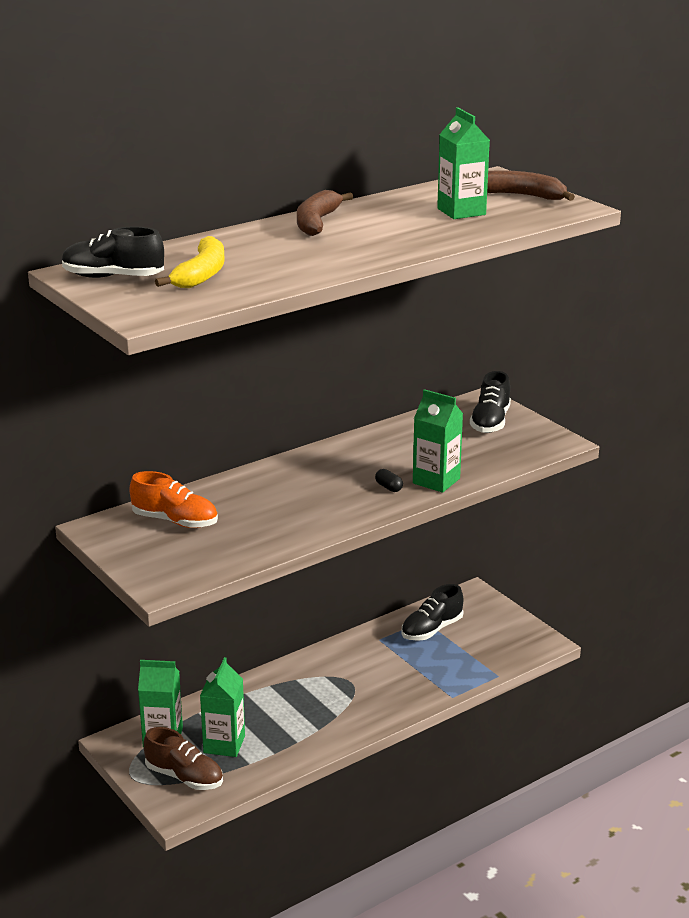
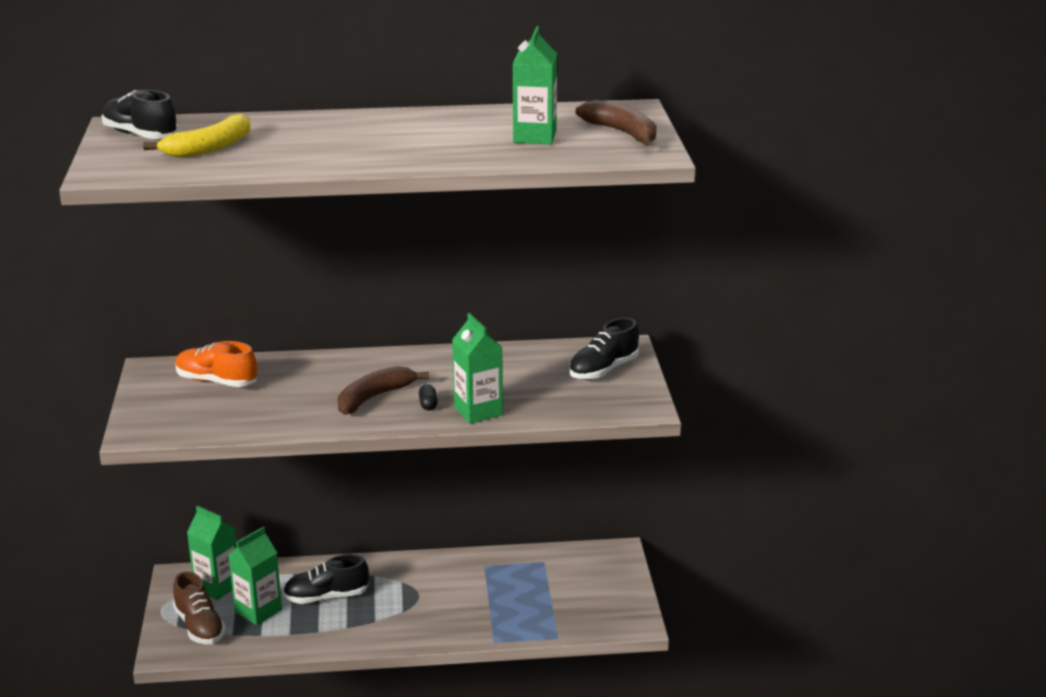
camera: 30 degrees right, 0 degrees up
(175, 521) = (216, 381): orange shoe -> orange shoe turned 150 degrees clockwise
(317, 222) = (388, 121): brown banana -> brown banana (374, 397)
(431, 629) = (541, 573): black shoe -> black shoe (326, 597)

